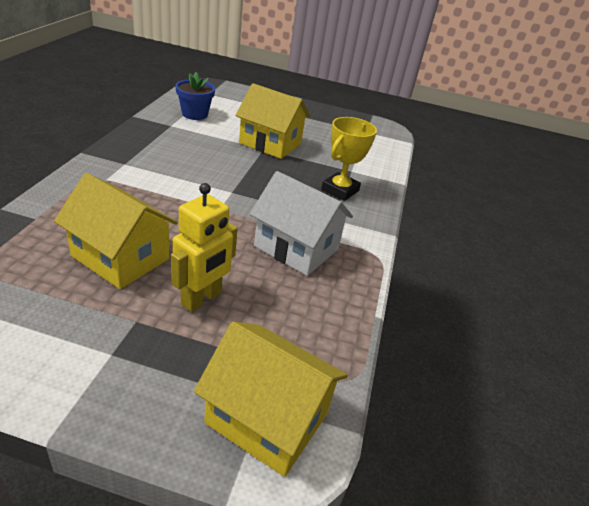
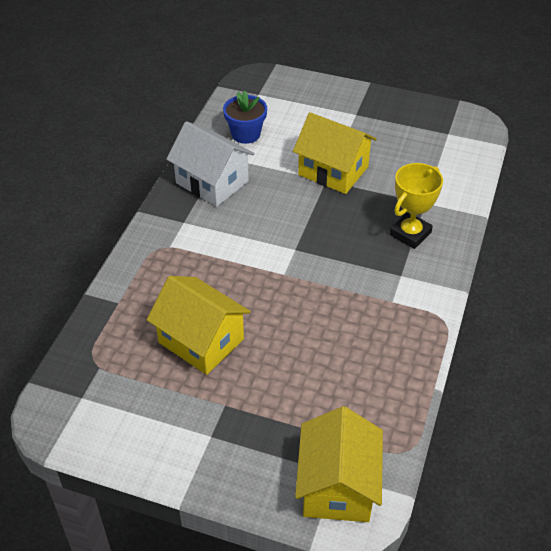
camera: 10 degrees right, 10 degrees up
(202, 299) = (277, 380): yellow robot -> none
(267, 418) = (337, 486): yellow house -> yellow house turned 60 degrees clockwise
(296, 248) = (362, 316): white house -> white house (212, 182)

